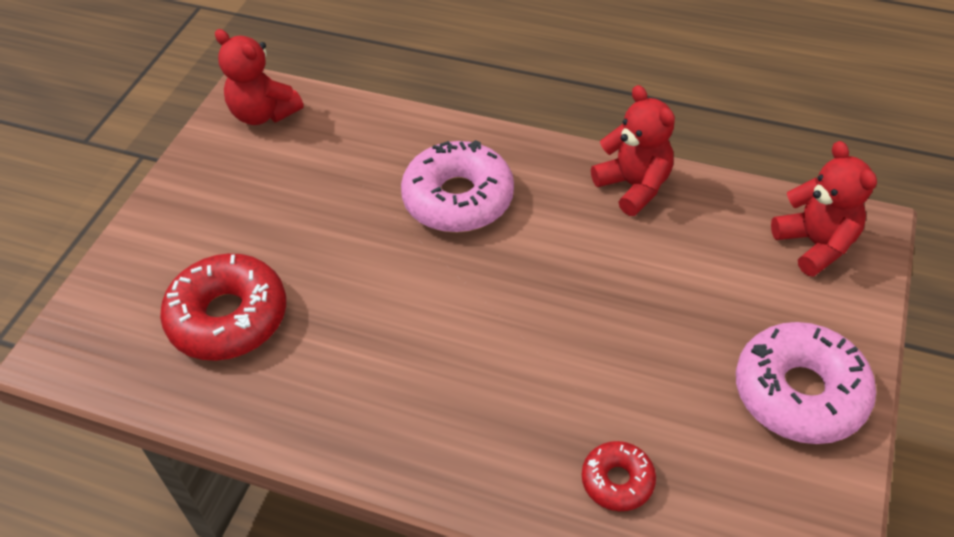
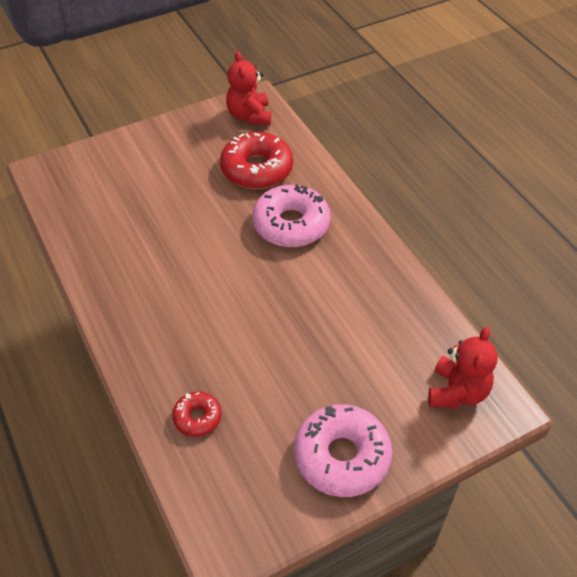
camera: 40 degrees right, 0 degrees up
(228, 317) = (122, 206): red donut -> red donut (257, 169)
(634, 186) = (392, 284): red teddy bear -> none

